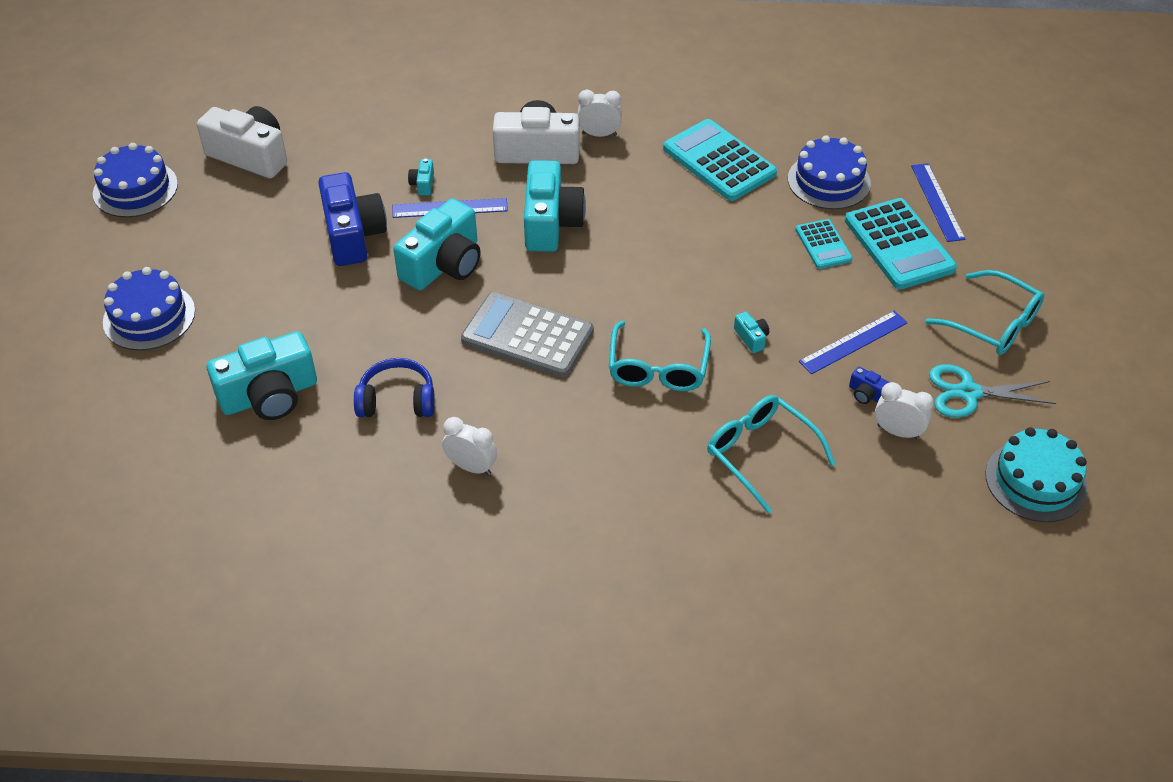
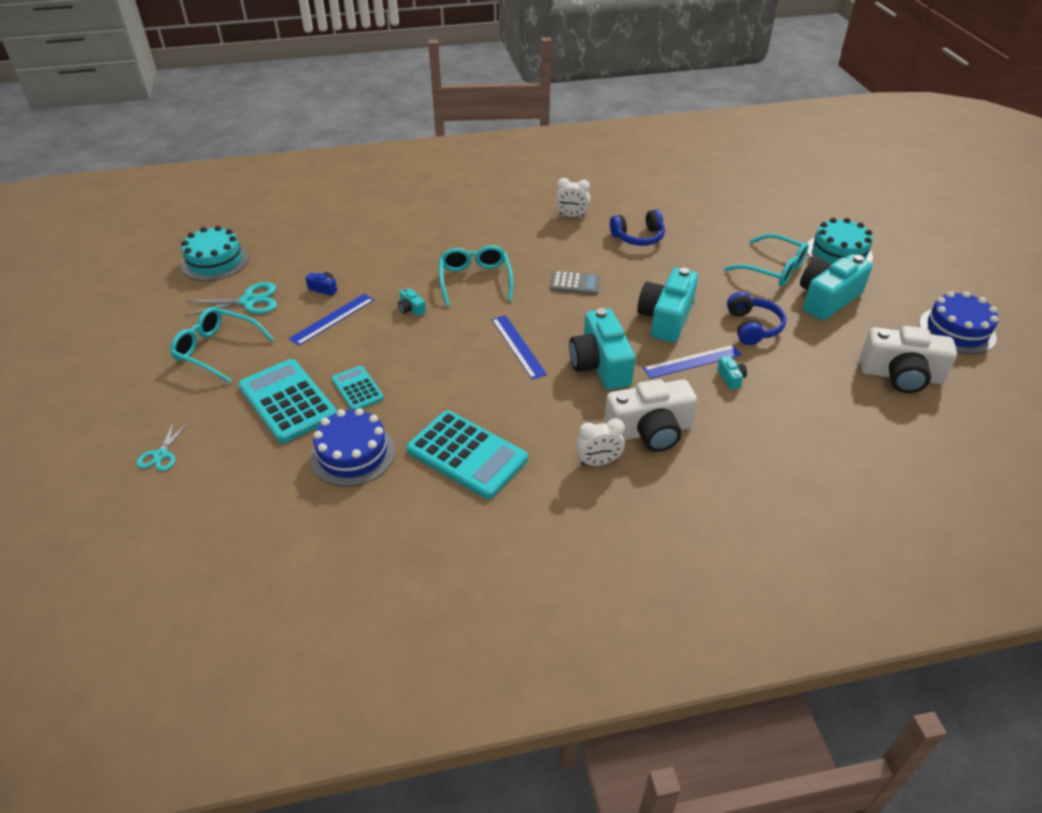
camera: 165 degrees right, 5 degrees down
(149, 316) = (839, 252): blue cake -> turquoise cake
(269, 395) = (718, 227): turquoise camera -> turquoise camera (827, 299)
(353, 234) = (752, 327): blue camera -> blue headphones
(527, 336) = (575, 284): grey calculator -> grey calculator, size x0.55
(760, 454) = (396, 247): turquoise glasses -> turquoise glasses (773, 269)
(897, 432) = (304, 272): white clock -> none
(937, 202) = (244, 451): blue ruler -> blue ruler (518, 346)
(1020, 213) = (161, 455): none -> turquoise scissors

